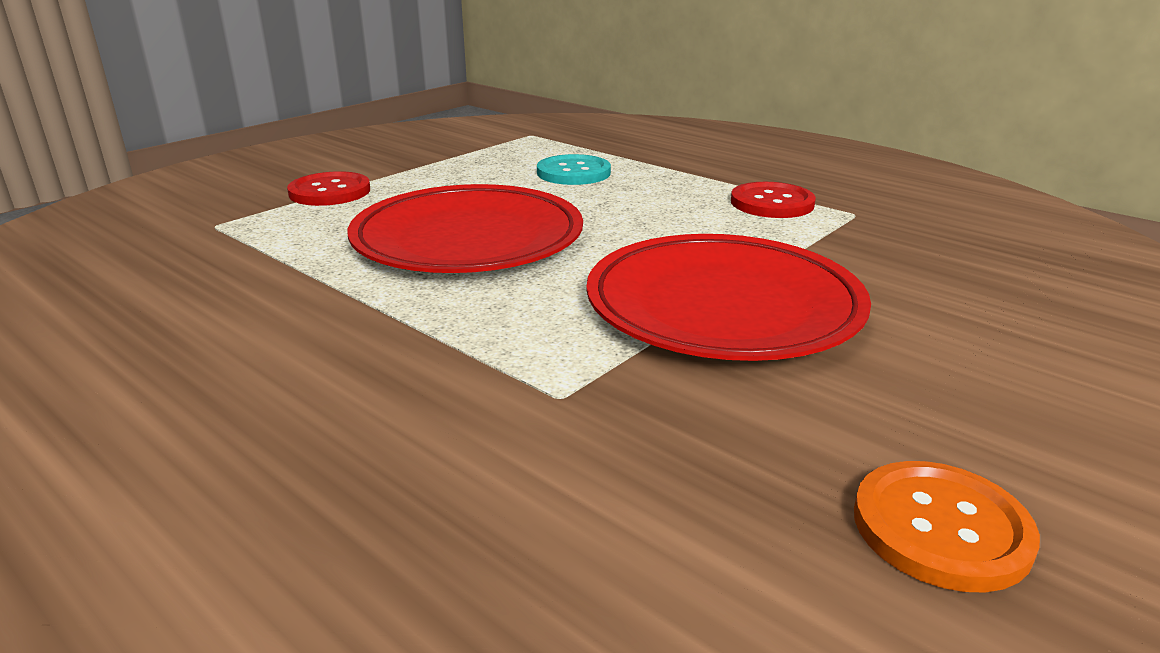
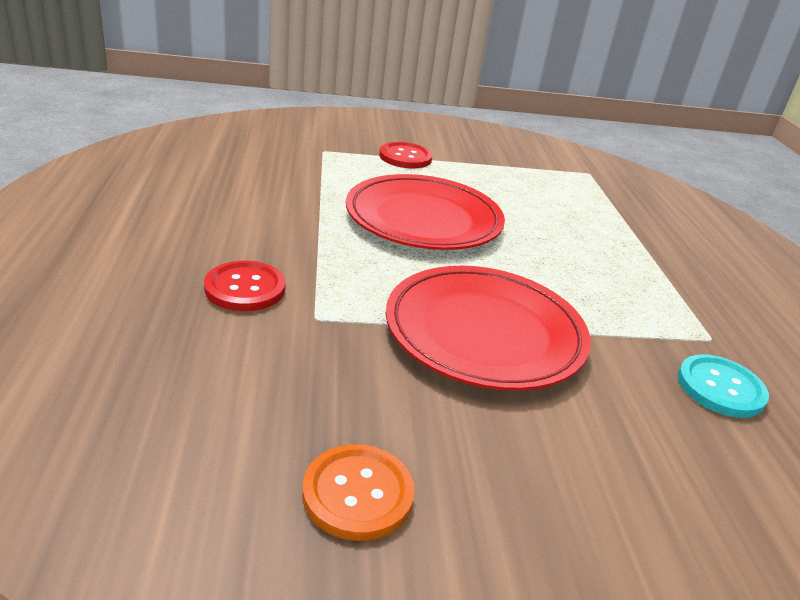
camera: 40 degrees right, 5 degrees up
(573, 173) = (564, 211): turquoise button -> turquoise button (720, 388)
(772, 203) = (662, 298): red button -> red button (245, 288)

